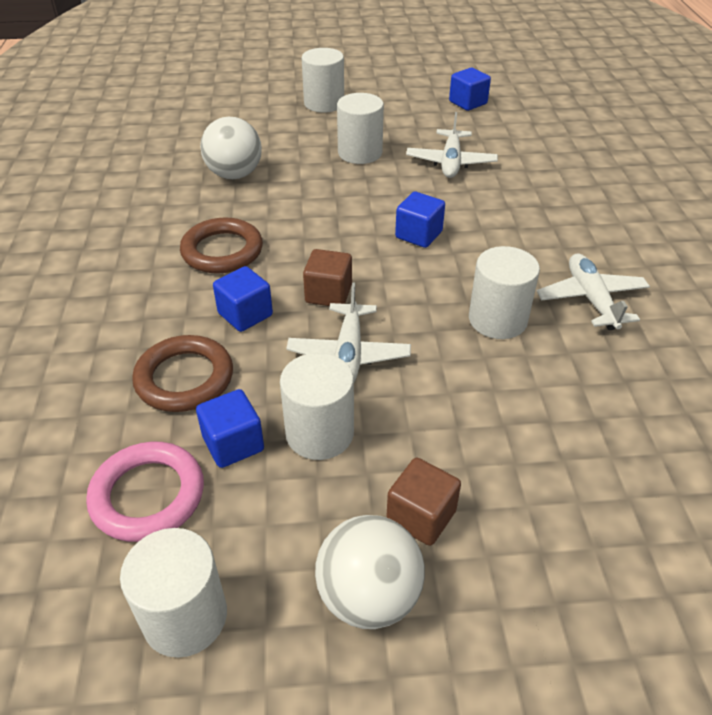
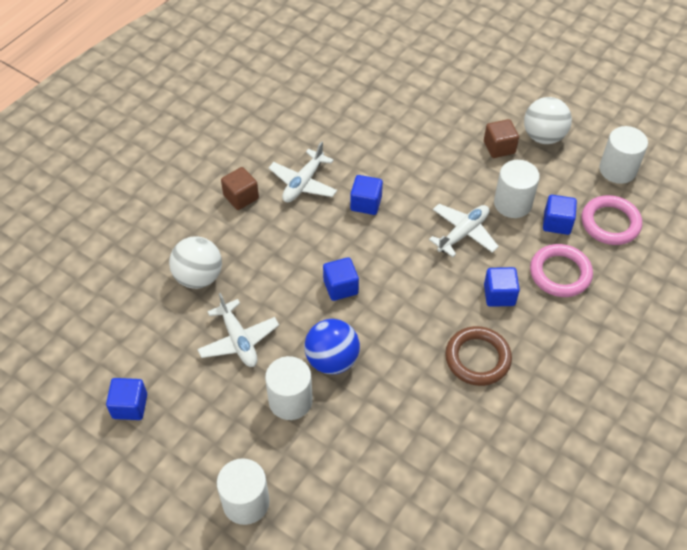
camera: 140 degrees left, 10 degrees up
(184, 378) = (560, 273): brown ring -> pink ring
(234, 174) = (409, 443): white ball -> white ball (198, 277)
(328, 294) = (439, 278): brown cube -> brown cube (241, 197)
(358, 187) = (332, 360): none -> blue ball
(451, 162) = (238, 340): white plane -> white plane turned 105 degrees clockwise
(497, 319) = (366, 203): white cylinder -> blue cube

